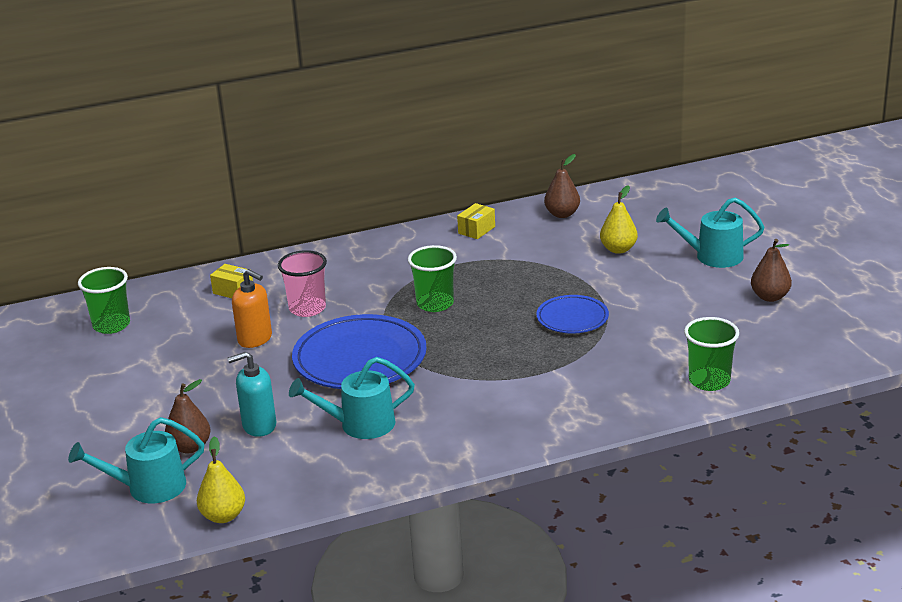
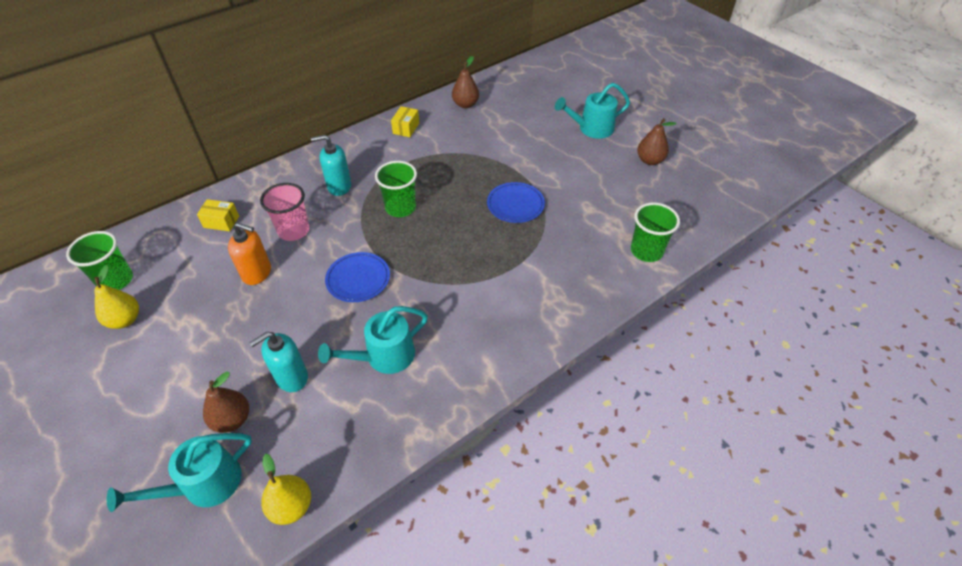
camera: 20 degrees left, 20 degrees up
(360, 359) = (358, 279): blue plate -> blue plate, size x0.55
(373, 276) = (339, 186): none -> turquoise soap dispenser
(618, 249) = (521, 132): yellow pear -> yellow pear (125, 320)

